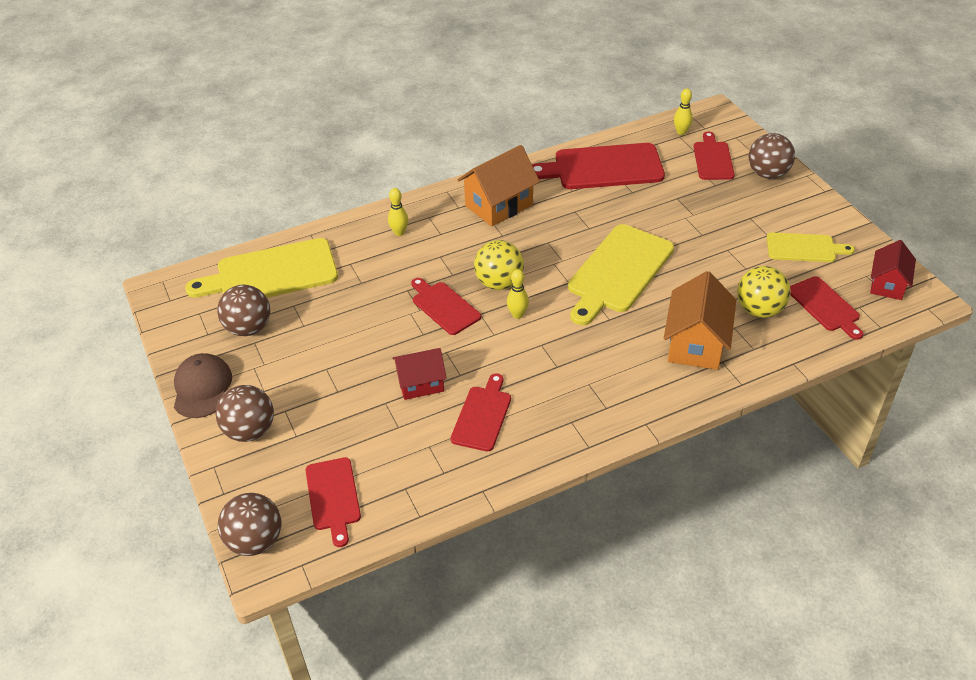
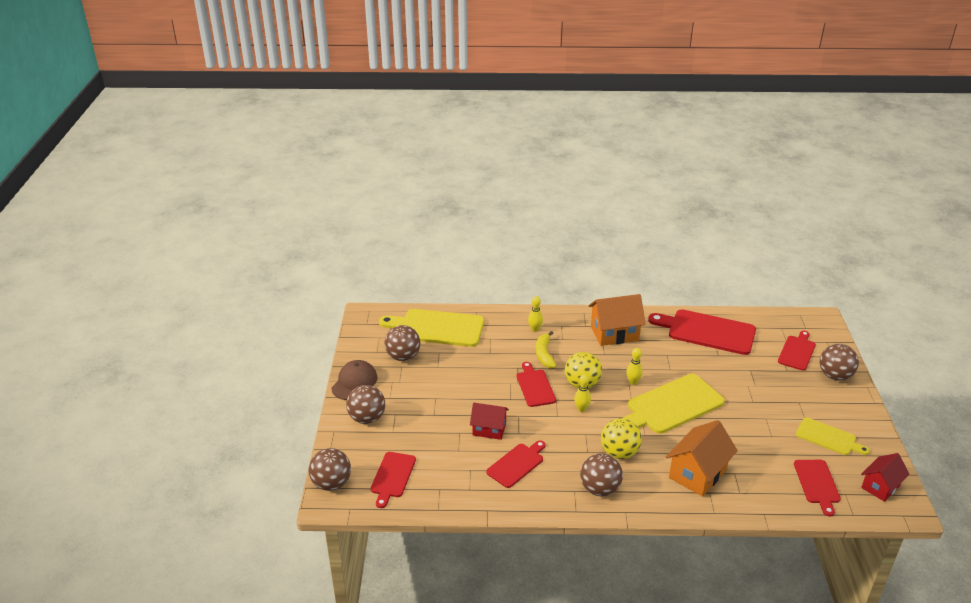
camera: 25 degrees right, 10 degrees down
(430, 261) = (544, 354): none -> yellow banana
(599, 407) = (599, 489): none -> brown ball
(681, 132) = (784, 325): yellow bowling pin -> yellow bowling pin (633, 382)
(759, 310) = (762, 468): yellow ball -> yellow ball (619, 453)

